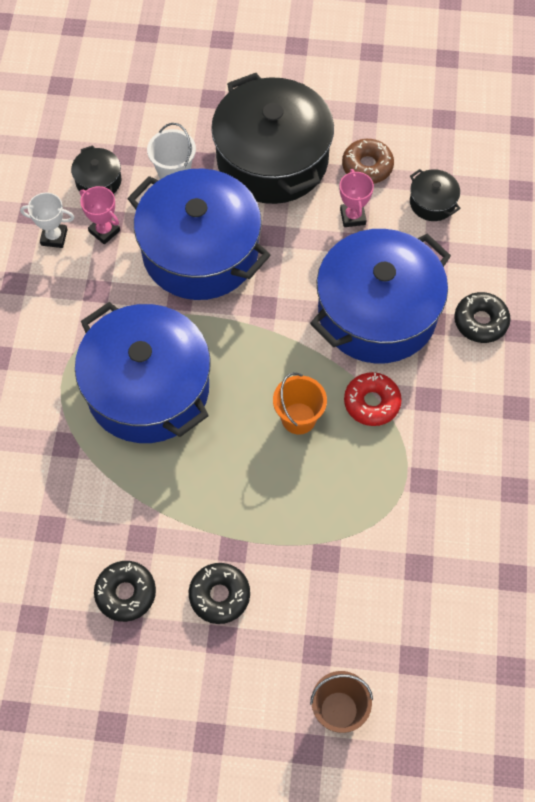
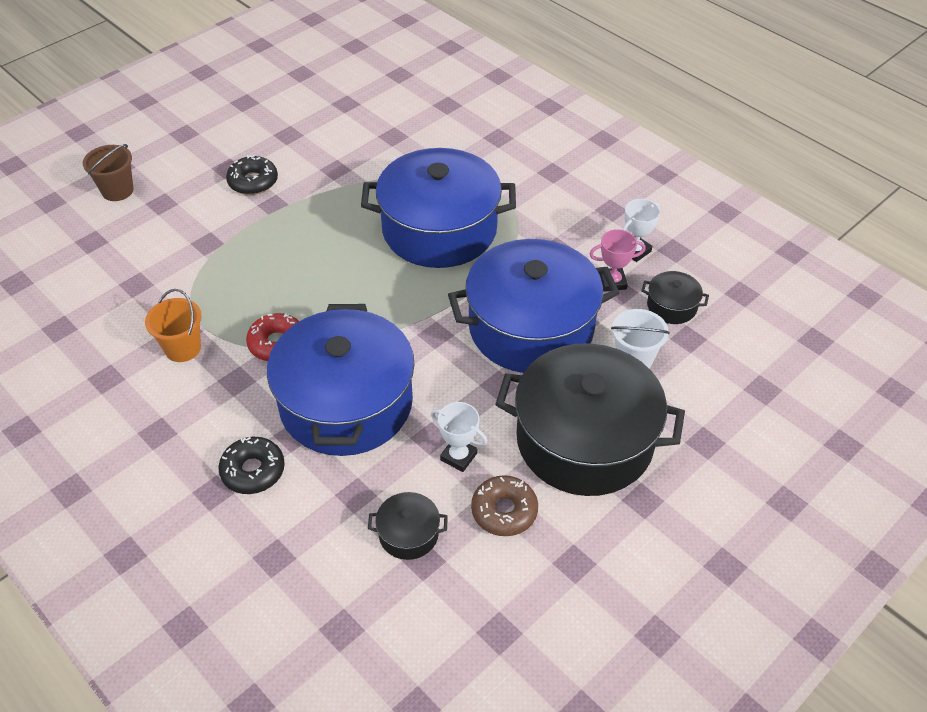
camera: 130 degrees right, 15 degrees down
(126, 593) = (310, 145): black donut -> none
(298, 418) = (318, 293): orange bucket -> orange bucket (183, 348)
(353, 217) = (458, 456): pink trophy -> white trophy

